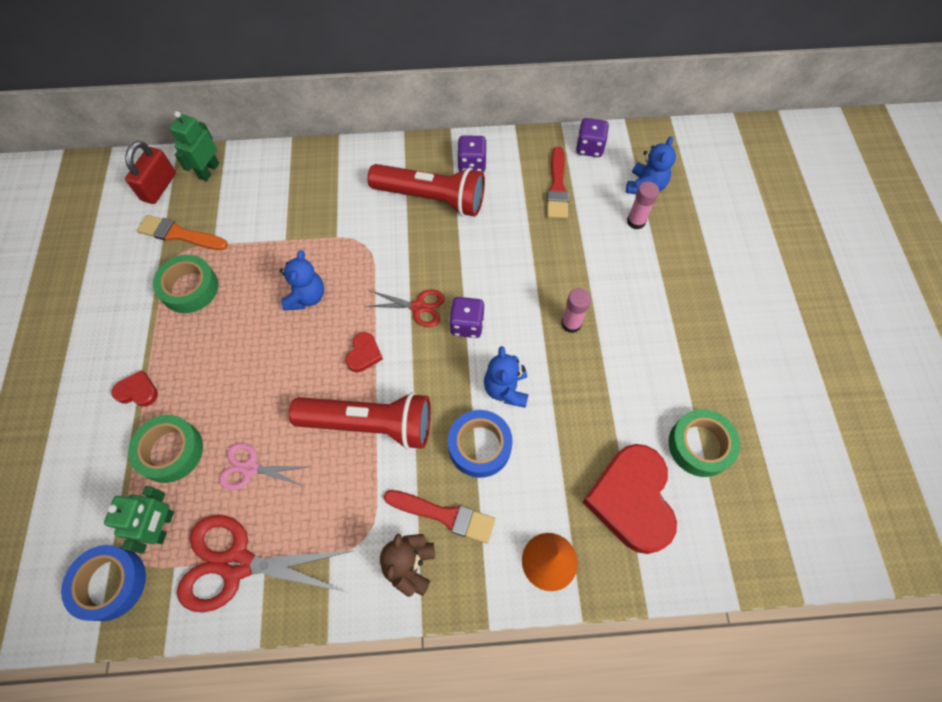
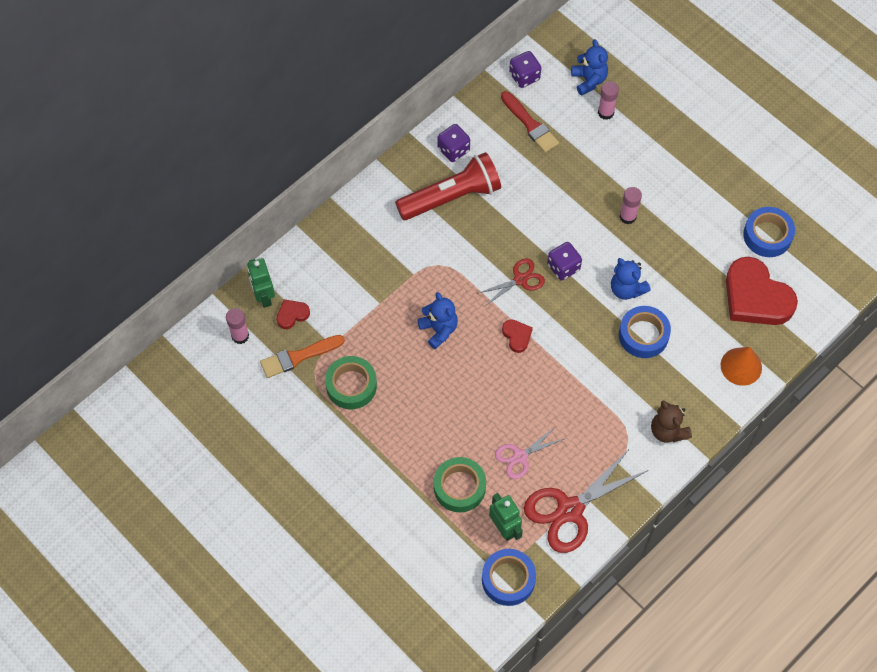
camera: 40 degrees left, 0 degrees up
(138, 391) = (395, 473): red heart -> red heart (292, 315)
(159, 187) = (240, 336): red padlock -> pink glue stick
(369, 424) = (565, 375): red flashlight -> none
(444, 515) = (660, 389): red brush -> none
(700, 445) = (767, 235): green tape -> blue tape

